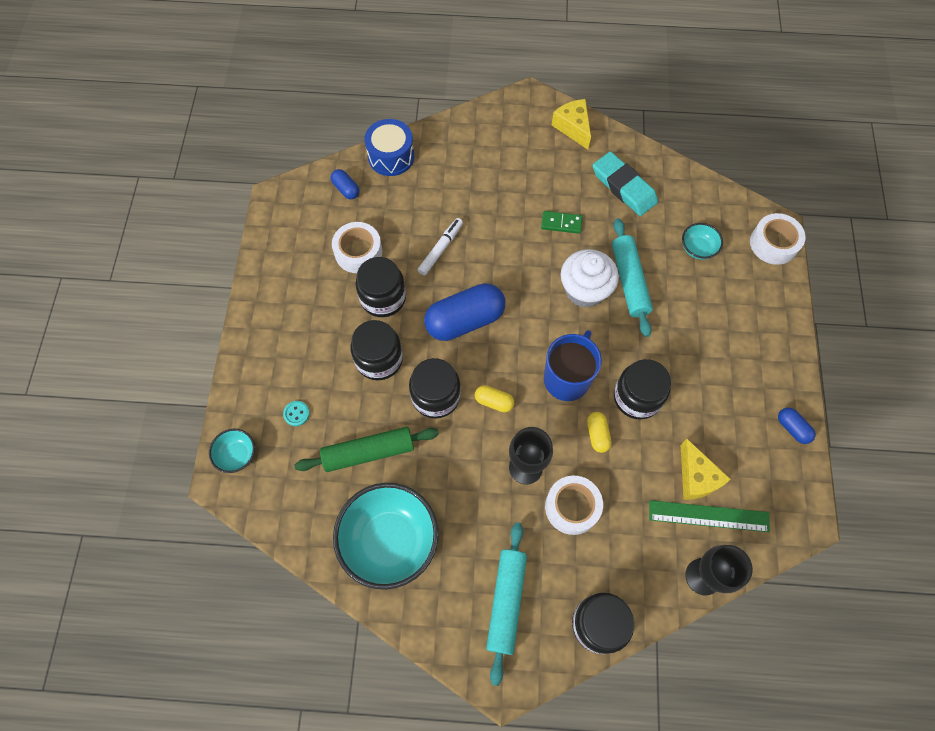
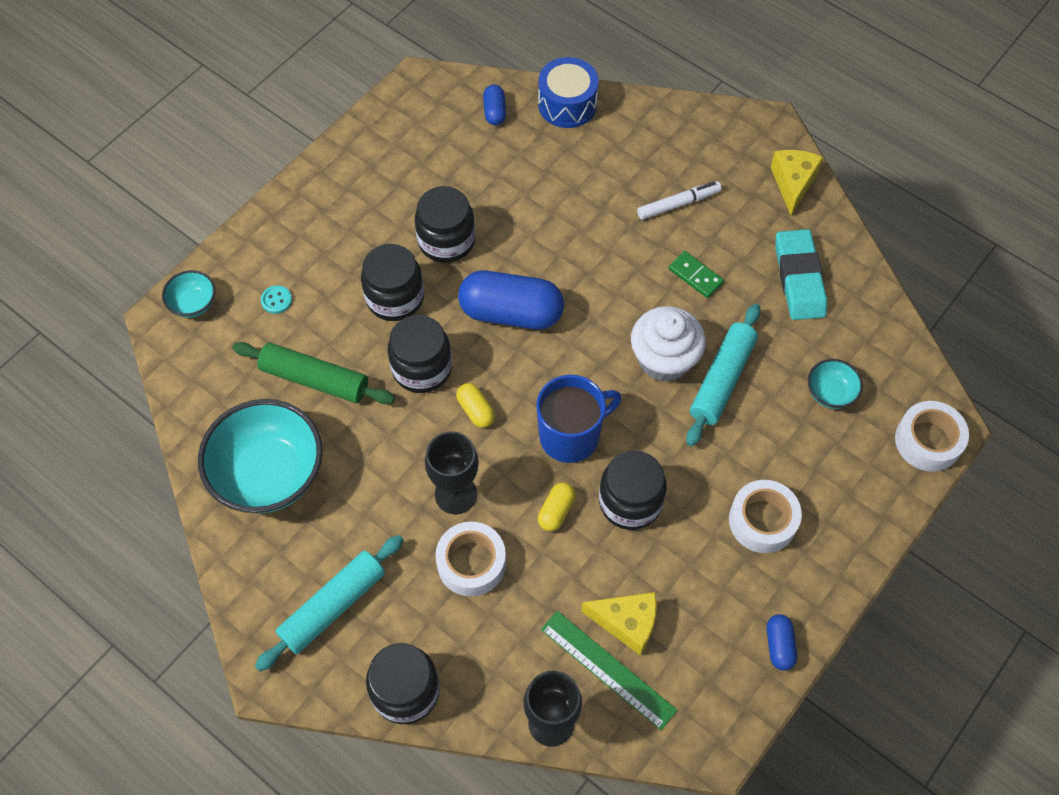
camera: 35 degrees right, 5 degrees down
(358, 252) = (457, 181): white tape -> white tape (762, 521)
(440, 249) = (543, 227): white marker -> white marker (678, 204)
(696, 477) = (627, 623): yellow cheese -> yellow cheese turned 90 degrees counterclockwise

